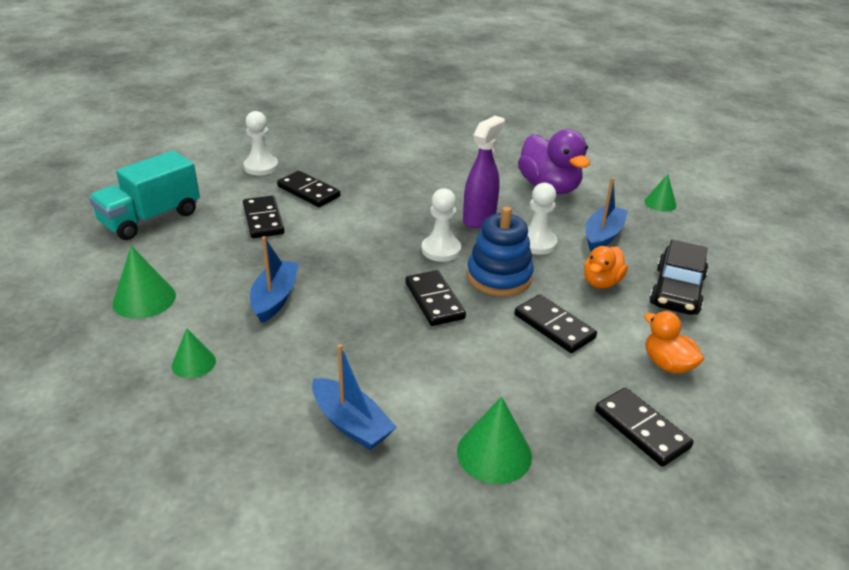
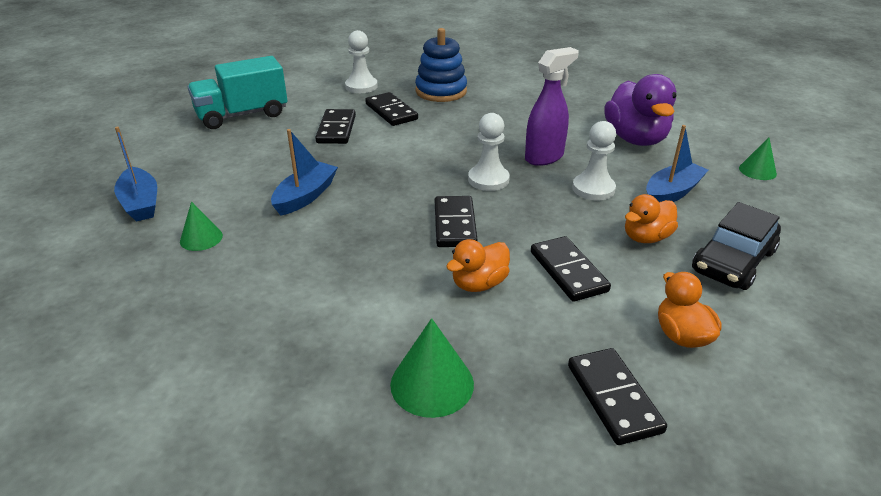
camera: 20 degrees right, 0 degrees up
(144, 299) = (195, 178): green cone -> none
(351, 423) = (306, 321): blue boat -> blue boat (141, 203)
(485, 354) = (479, 284): none -> orange duck
(499, 277) = (534, 213): blue stacking toy -> blue stacking toy (441, 91)

